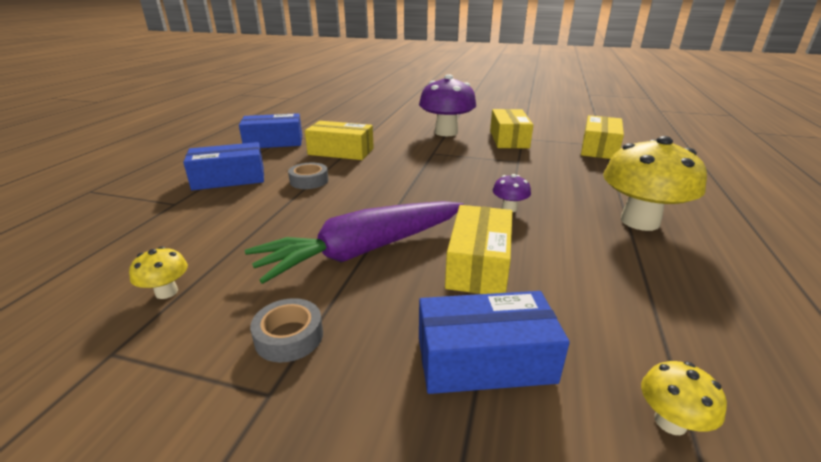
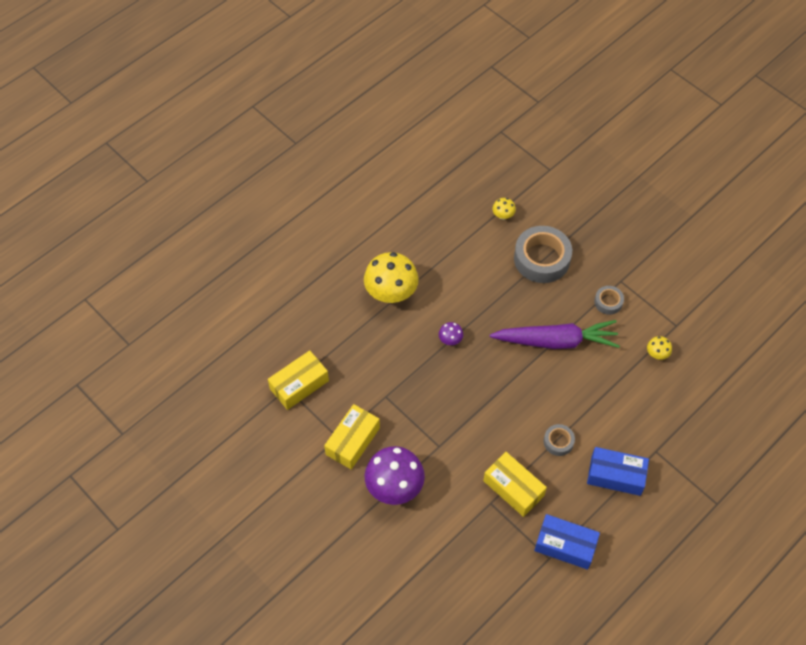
camera: 150 degrees left, 30 degrees up
(478, 264) = (506, 304): yellow box -> none
(484, 359) = (541, 259): blue box -> grey tape

